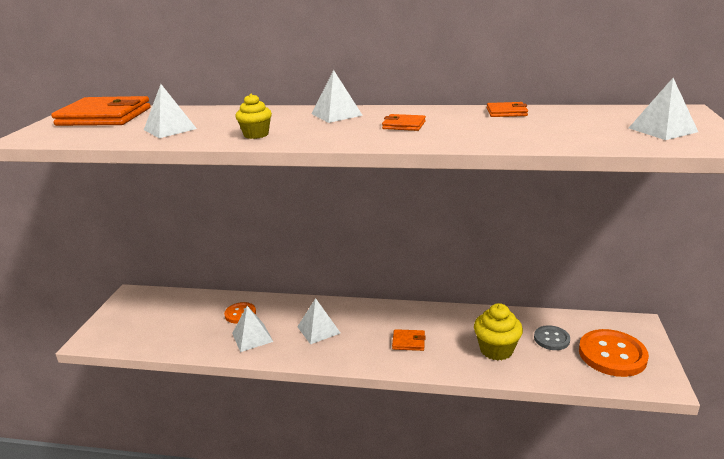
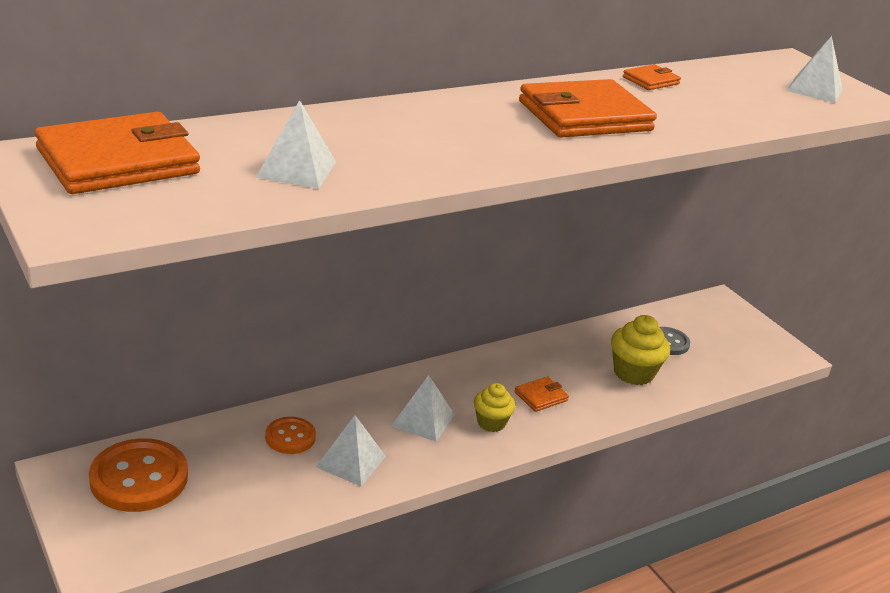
camera: 45 degrees left, 5 degrees up
(256, 135) = (443, 159): yellow cupcake -> yellow cupcake (491, 423)
(336, 114) = (474, 108): white pyramid -> none
(404, 125) = (584, 116): orange wallet -> orange wallet, size x2.20
(612, 355) = (731, 341): orange button -> orange button (139, 478)

